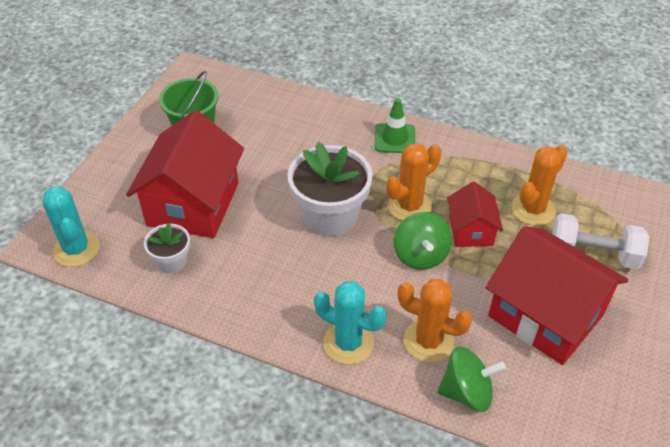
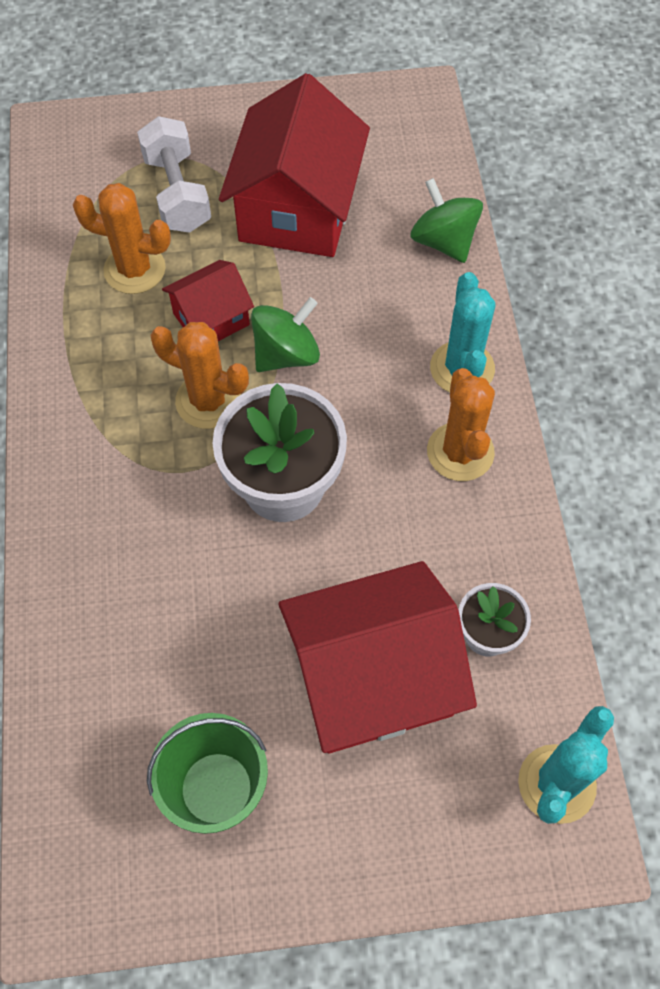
camera: 120 degrees left, 15 degrees up
(394, 138) = (78, 479): green traffic cone -> none
(428, 341) = (405, 297): orange cactus -> orange cactus (460, 452)

